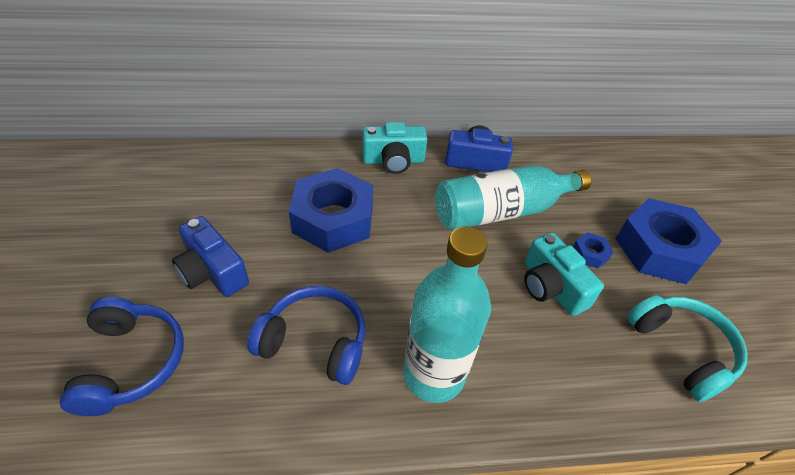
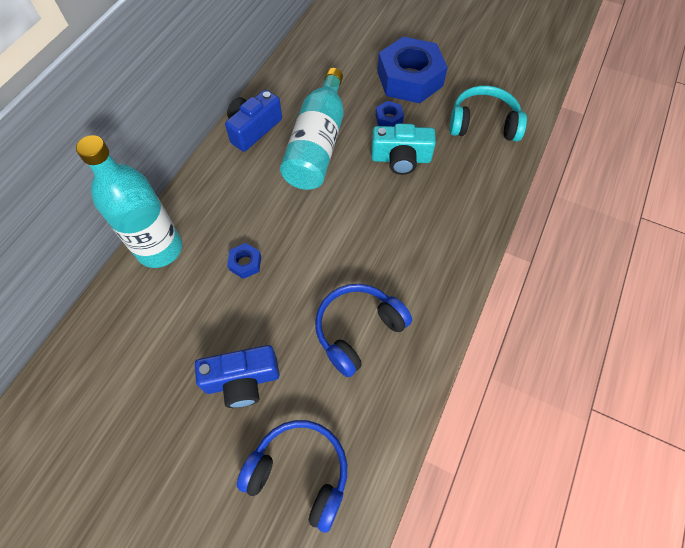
camera: 55 degrees left, 15 degrees up
(333, 219) = (245, 263): blue nut -> blue nut, size x0.41
(393, 161) = (209, 185): turquoise camera -> none
(433, 374) = (425, 267): turquoise bottle -> turquoise bottle (159, 249)

